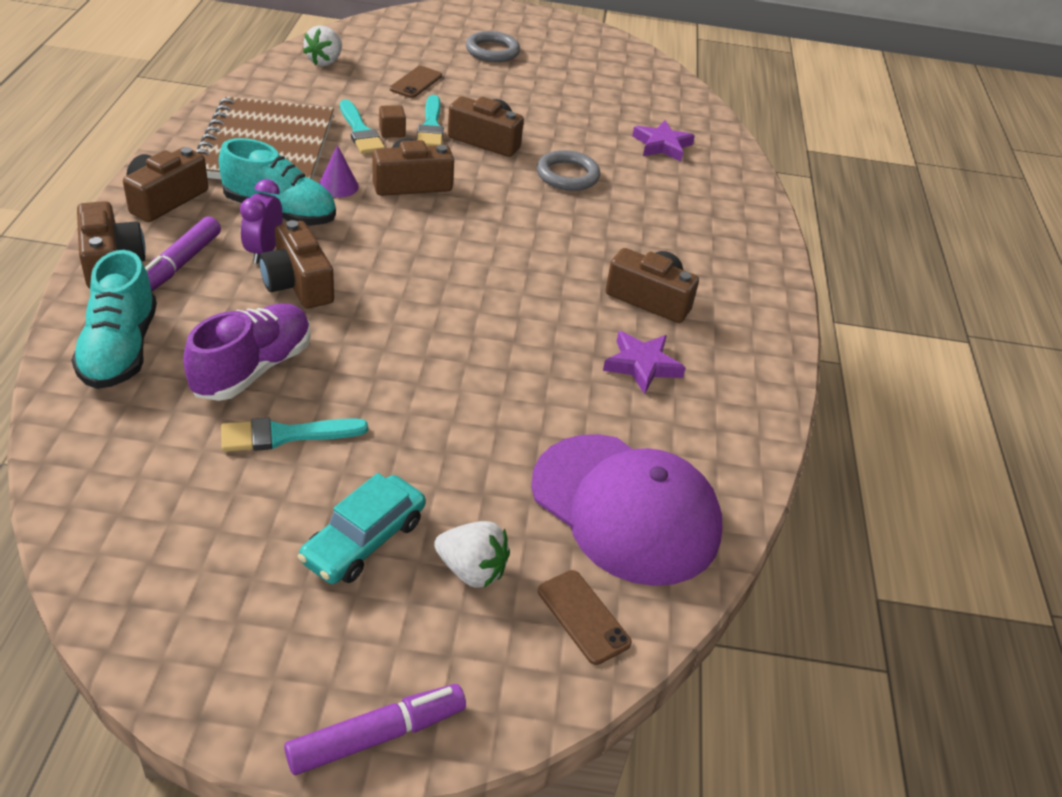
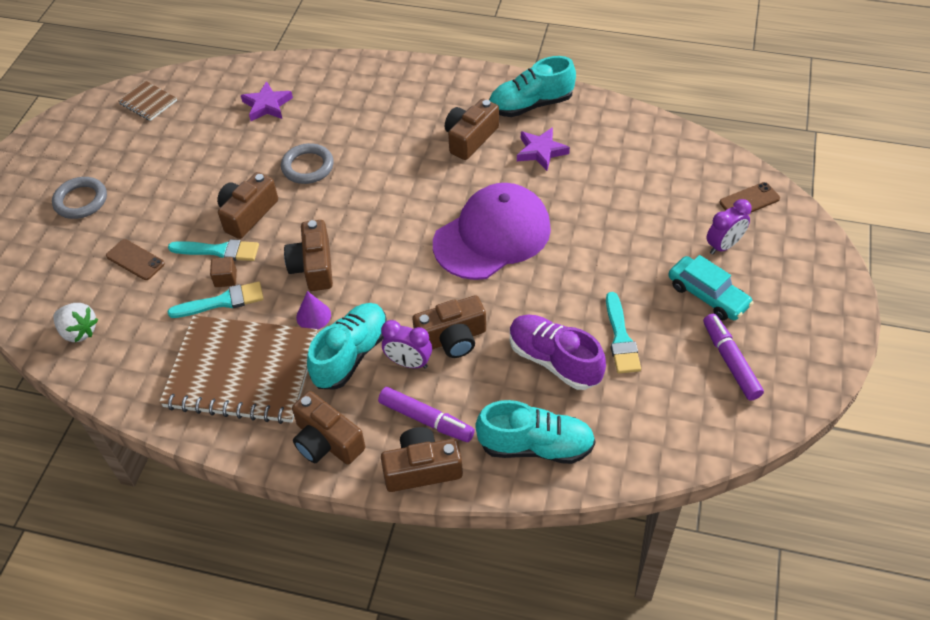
camera: 75 degrees left, 10 degrees up
(377, 736) = (837, 289): purple marker -> purple marker (730, 361)
(471, 570) = (723, 246): white strawberry -> purple clock
(625, 508) = (668, 174): purple cap -> purple cap (492, 235)
(643, 76) = (148, 102): none -> brown notebook
(737, 357) = (530, 105): none -> turquoise shoe

